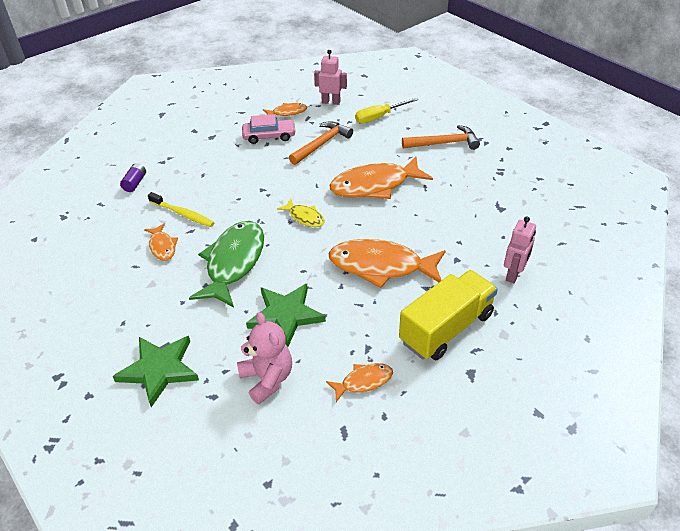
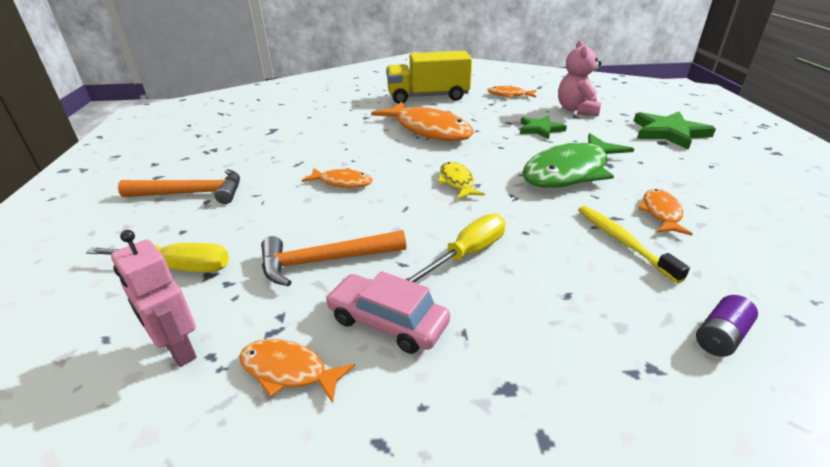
camera: 145 degrees left, 10 degrees down
(260, 173) = (467, 254): none -> yellow screwdriver
(285, 315) = (540, 129): green star -> green star, size x0.64
(374, 185) = (342, 182): orange fish -> orange fish, size x0.49
(444, 143) = (192, 193): orange hammer -> orange hammer turned 150 degrees clockwise
(514, 274) = (343, 102): pink robot -> none

